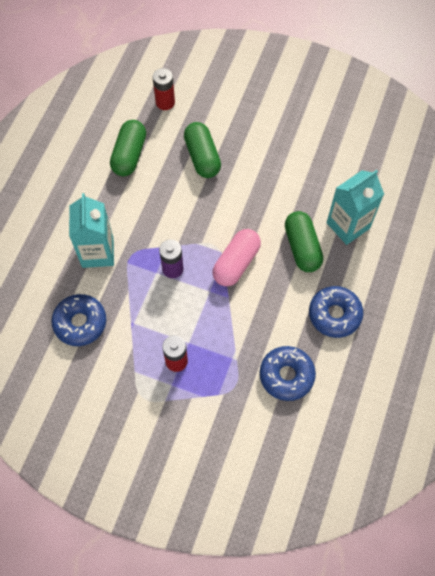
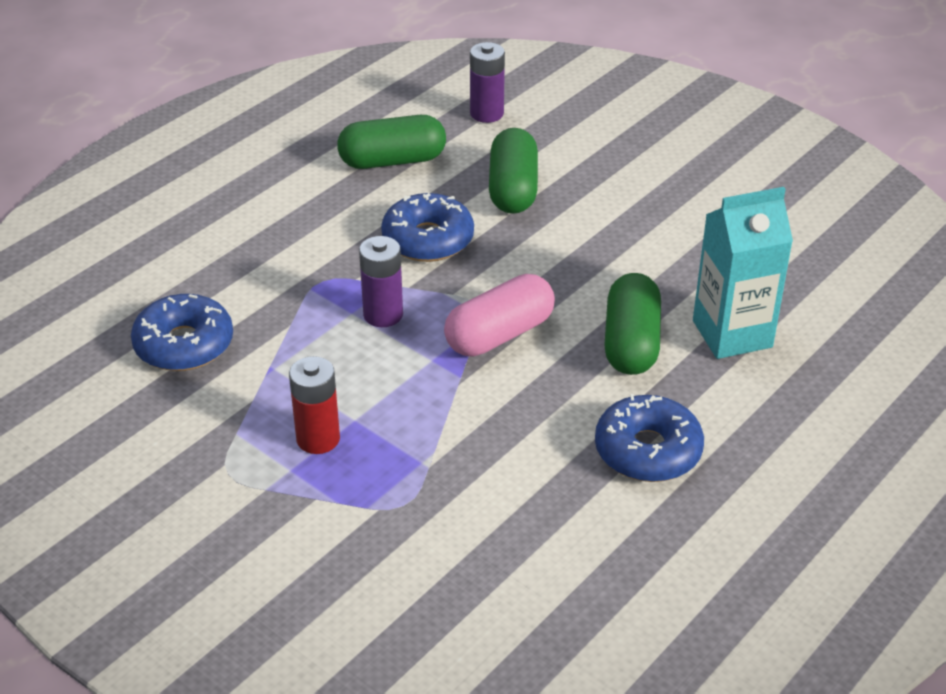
camera: 20 degrees right, 25 degrees down
(97, 252) = (269, 264): turquoise carton -> none
(129, 155) = (392, 161): green capsule -> green capsule turned 45 degrees clockwise
(165, 102) = (486, 113): red battery -> purple battery
(286, 375) = (511, 514): blue donut -> blue donut (428, 239)

